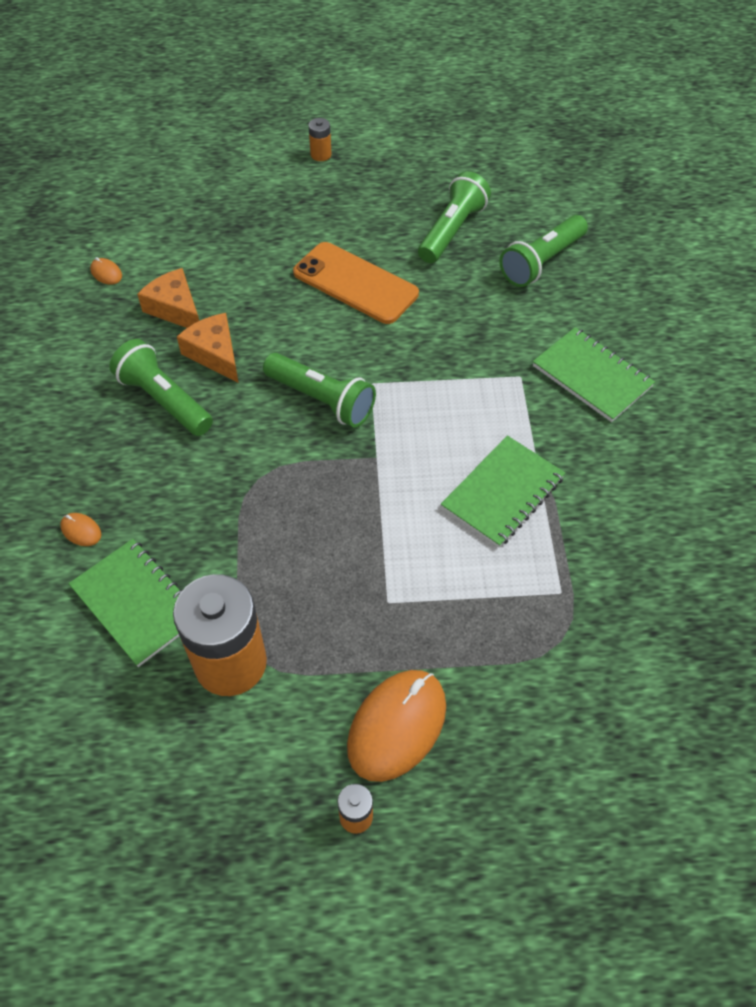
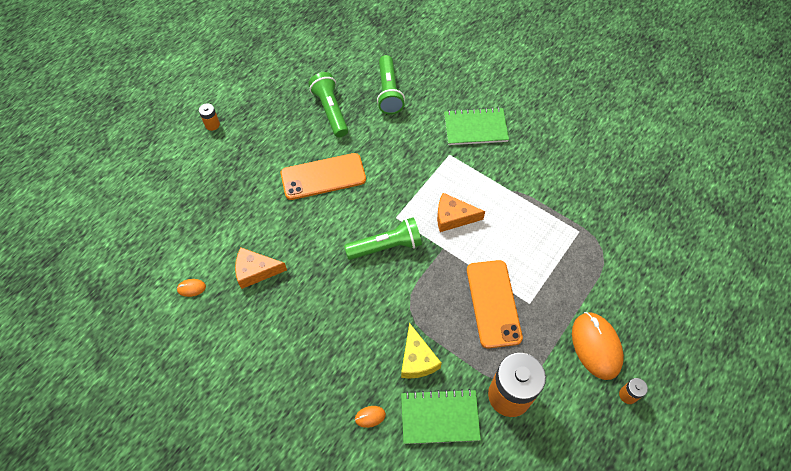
camera: 50 degrees left, 5 degrees up
(164, 400) = (317, 319): green flashlight -> none
(195, 529) = (417, 359): none -> yellow cheese
(215, 354) = (308, 273): orange cheese -> orange cheese (453, 217)
(348, 561) = (493, 303): none -> orange phone
(502, 493) = (509, 213): green notebook -> none

